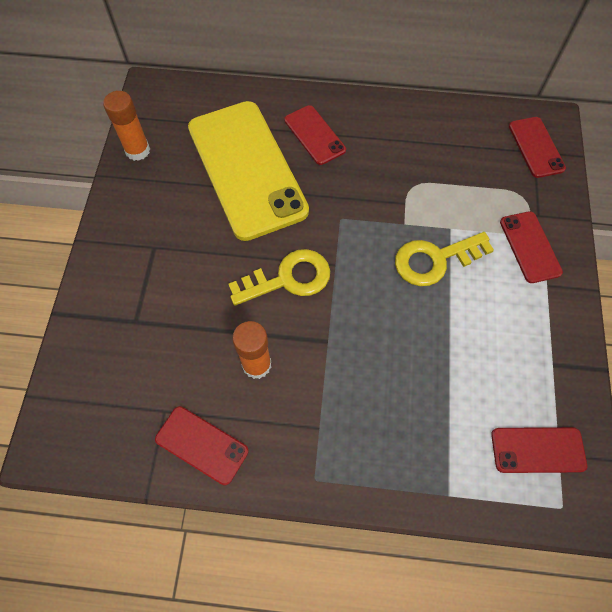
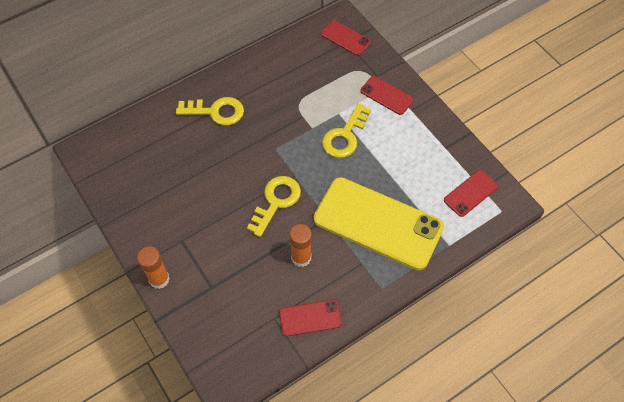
camera: 40 degrees left, 5 degrees down
(137, 150) = (113, 193): orange glue stick -> orange glue stick (159, 279)
(246, 169) = (194, 158): yellow phone -> yellow phone (378, 223)
(314, 135) = (216, 112): red phone -> yellow key

